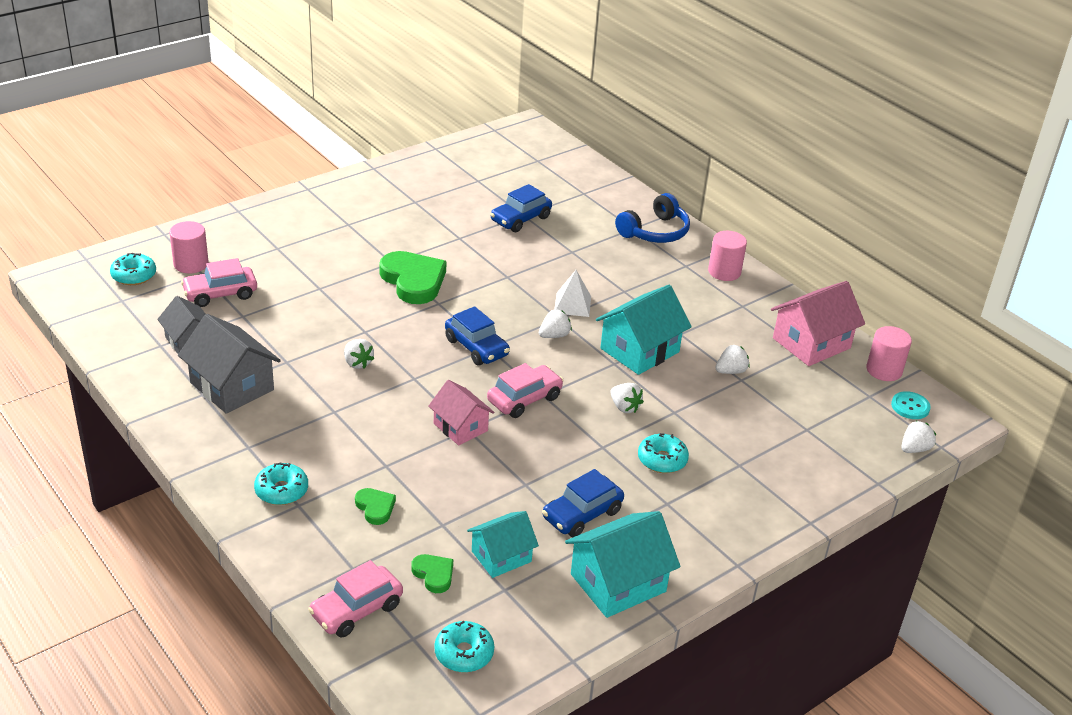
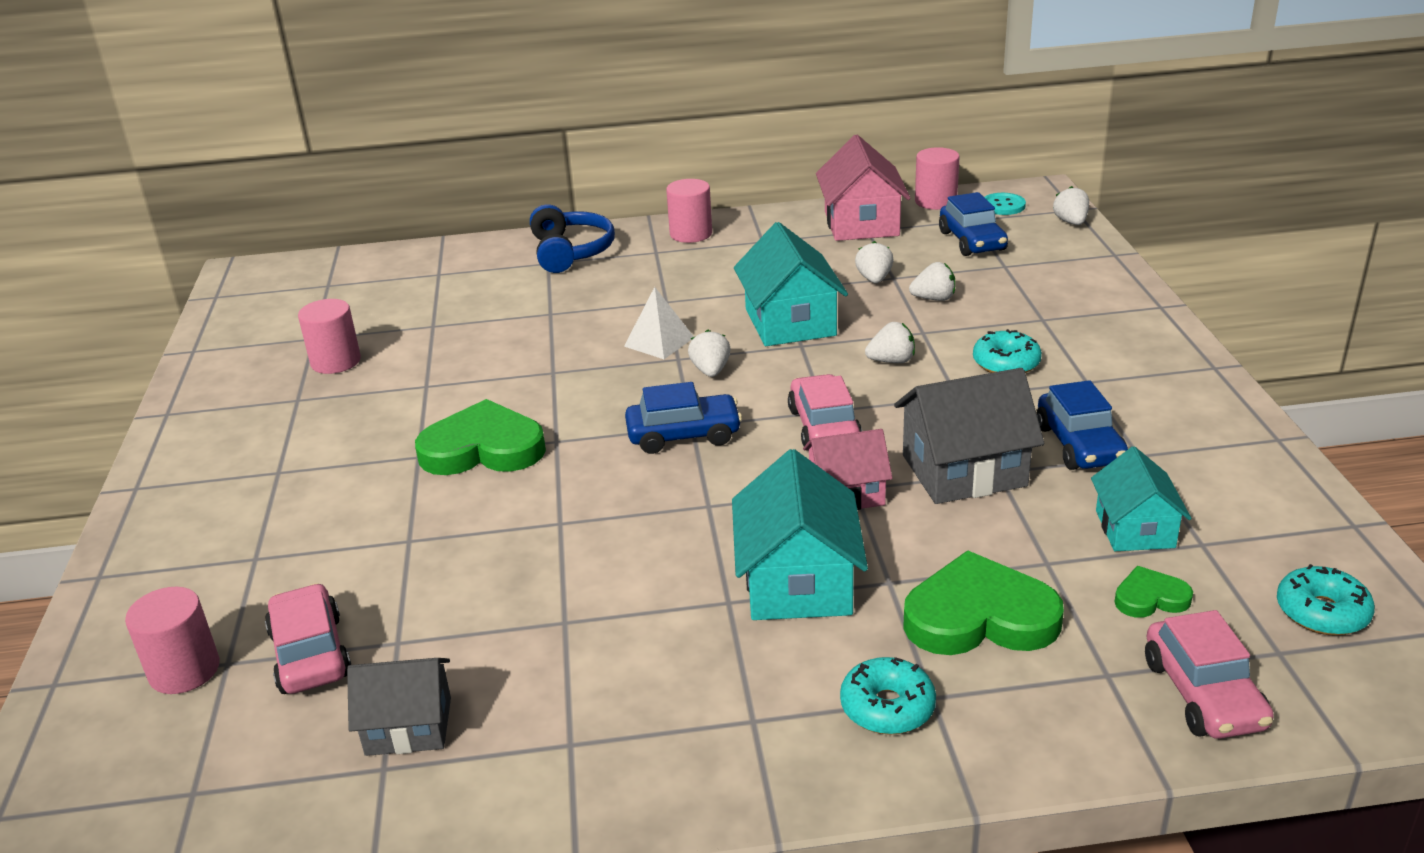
camera: 55 degrees left, 5 degrees down
(134, 275) = (134, 757): turquoise donut -> none
(220, 294) = (310, 654): pink car -> pink car turned 150 degrees clockwise
(232, 386) = (578, 701): grey house -> grey house (964, 471)
(357, 363) = (630, 549): white strawberry -> white strawberry (934, 299)
(375, 507) = (979, 616): green heart -> green heart, size x2.02
(460, 198) = (336, 361): none -> pink cylinder
(520, 219) = (439, 330): blue car -> blue car (972, 241)
(618, 583) = (1218, 453): turquoise house -> turquoise house (798, 582)

